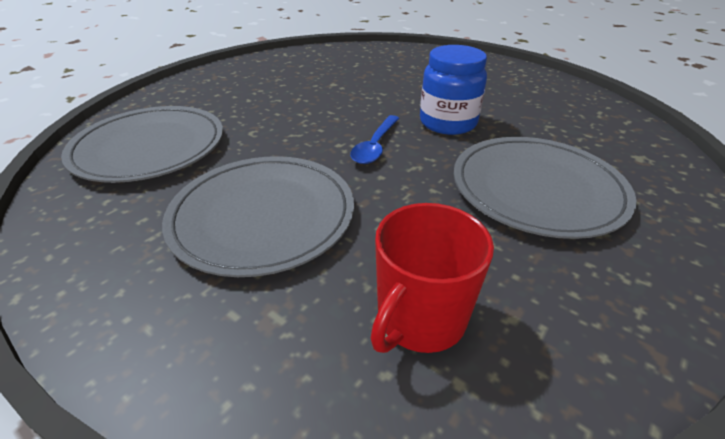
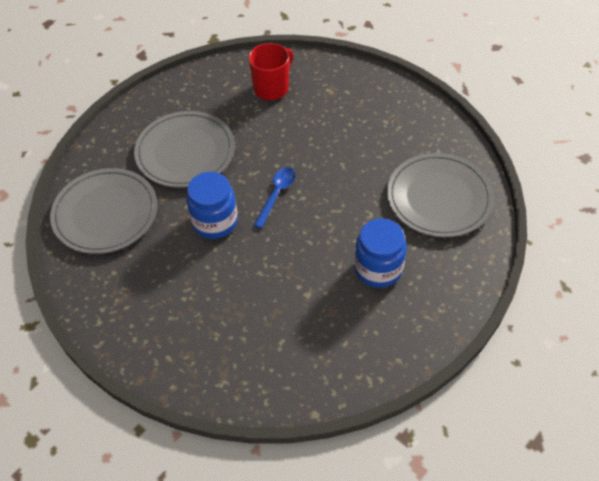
camera: 175 degrees left, 15 degrees up
(257, 97) = (378, 269): none -> blue jar
(263, 216) = (344, 137): grey plate -> grey plate (105, 213)

